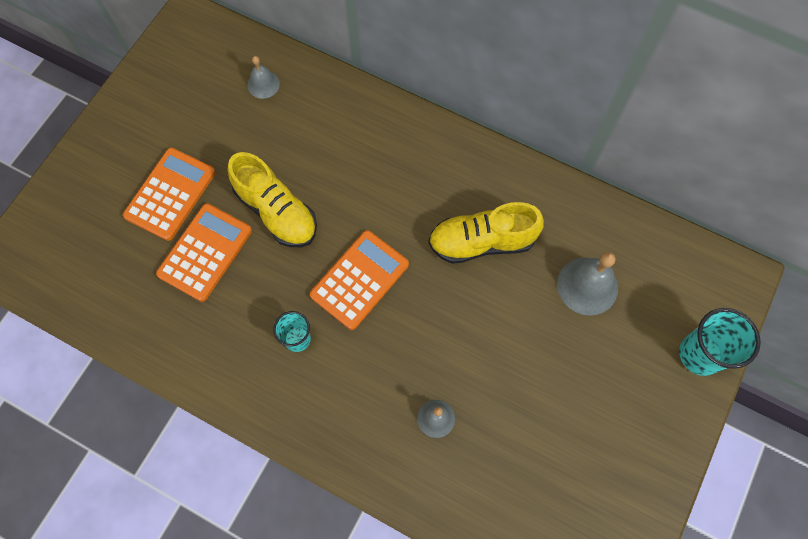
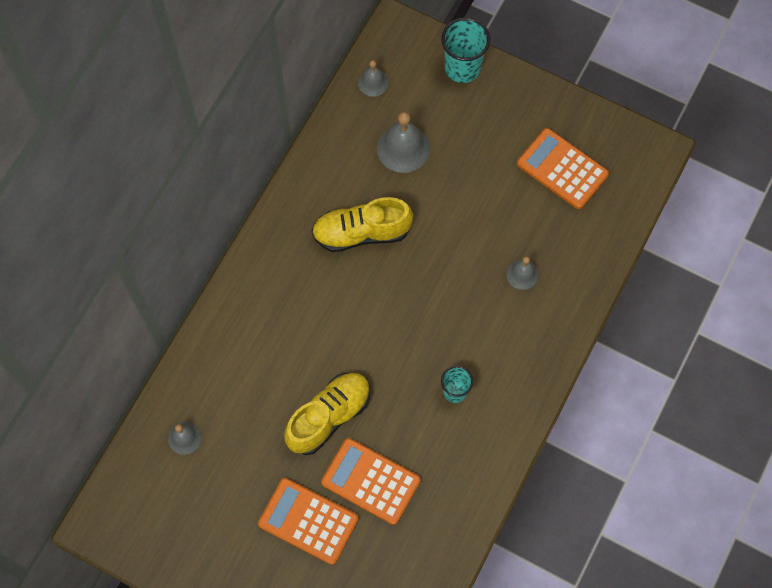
camera: 90 degrees left, 0 degrees up
(360, 280) = (398, 338): orange calculator -> orange calculator (562, 169)
(482, 242) = (361, 233): yellow shoe -> yellow shoe turned 90 degrees clockwise
(667, 253) = (373, 82): none -> grey bell

